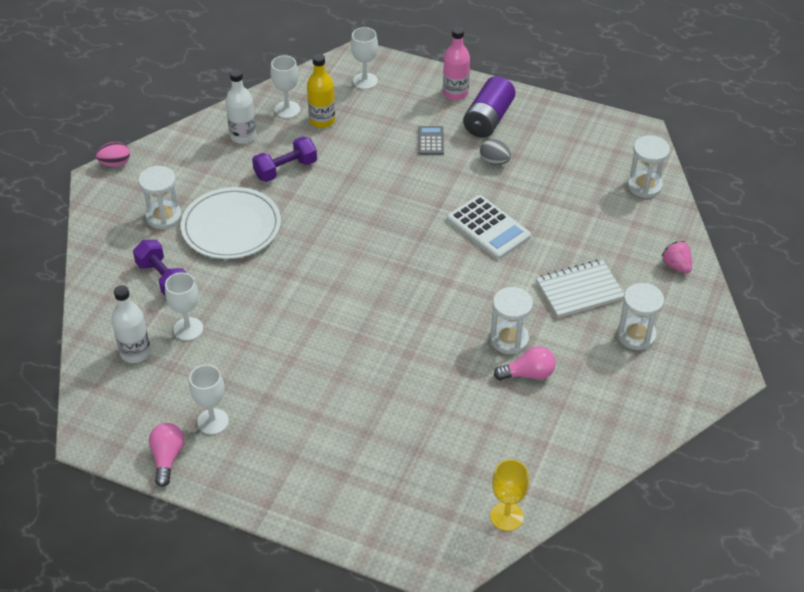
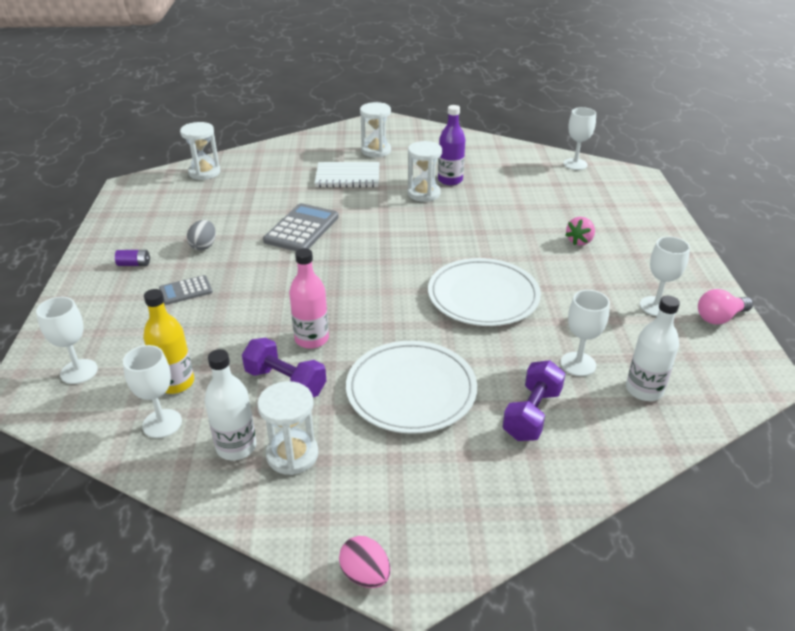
camera: 115 degrees left, 10 degrees down
(164, 216) = (436, 461): white hourglass -> white hourglass (292, 455)
(306, 310) = (483, 296): none -> white plate
(455, 93) = (91, 296): pink bottle -> pink bottle (311, 339)
(488, 119) = (134, 264): purple battery -> purple battery, size x0.43
(488, 228) = (302, 229): white calculator -> grey calculator
(506, 516) = (575, 164): yellow goblet -> white goblet
(528, 374) = (450, 180): pink light bulb -> purple bottle
(579, 290) = (347, 177): white notebook -> white notebook turned 45 degrees counterclockwise
(676, 265) = (293, 148): pink strawberry -> pink strawberry (579, 241)

